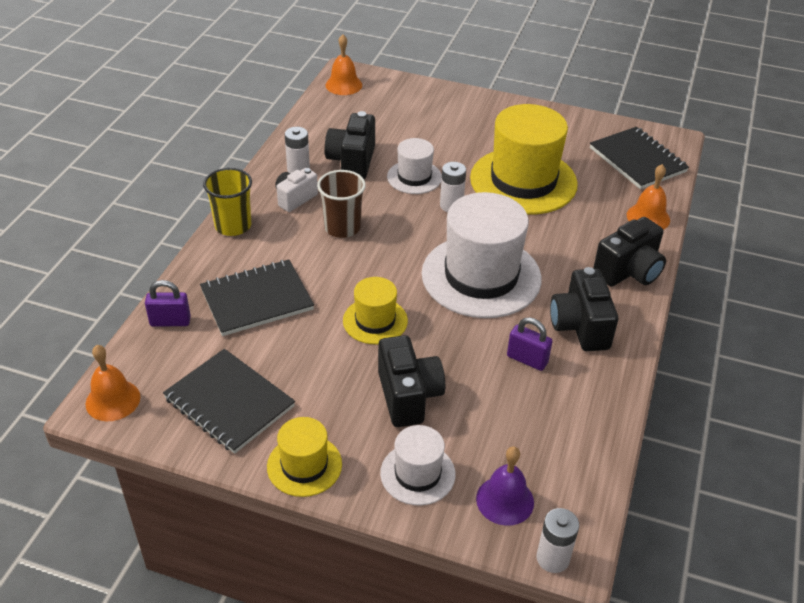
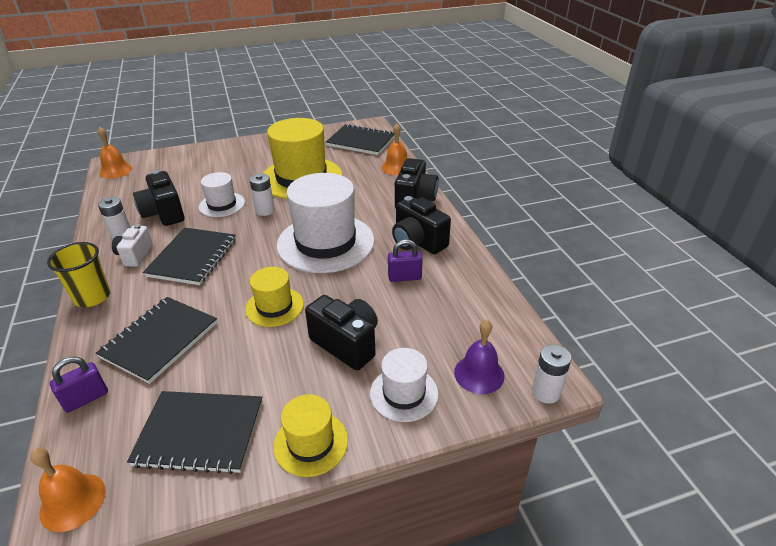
camera: 35 degrees left, 5 degrees down
(342, 227) = (192, 258): brown cup -> black notebook

